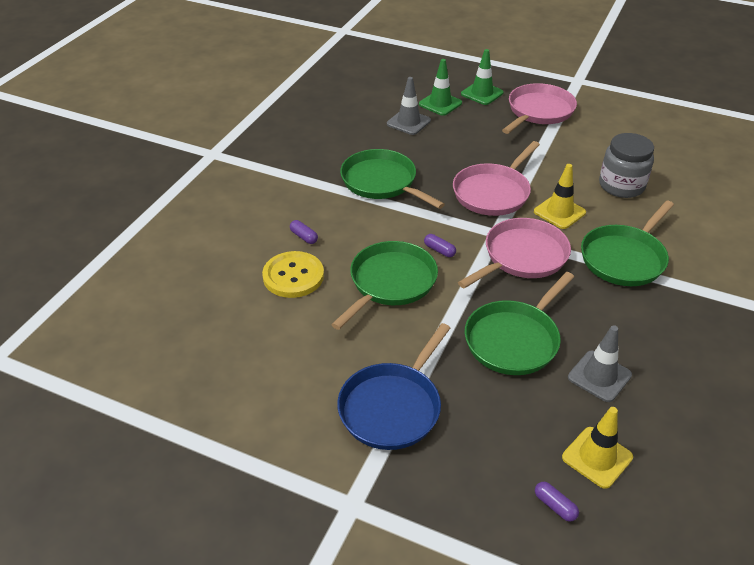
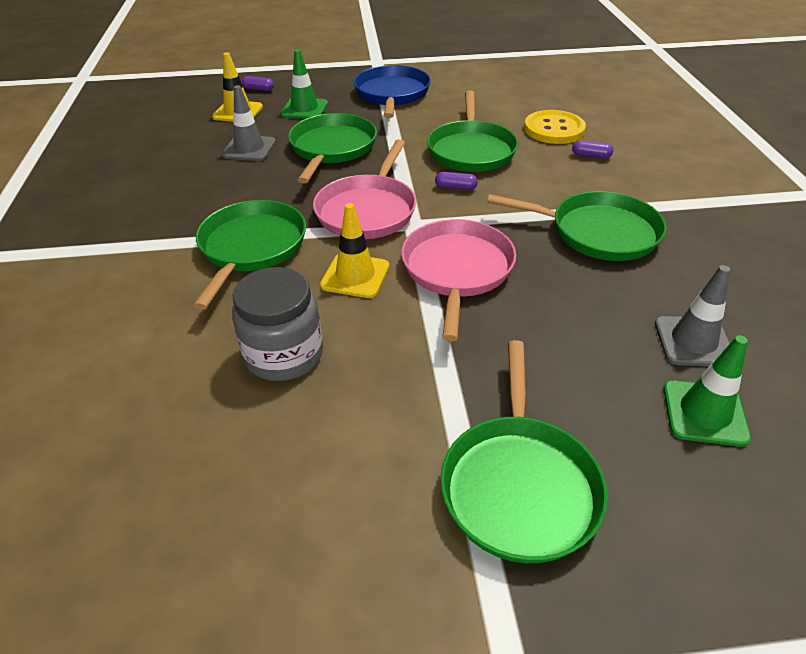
camera: 150 degrees right, 0 degrees up
(482, 93) = (671, 488): green traffic cone -> green traffic cone (304, 109)
(539, 111) = (519, 485): pink pan -> green pan

